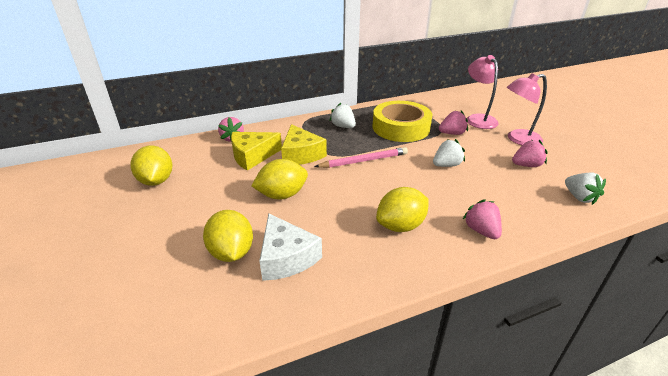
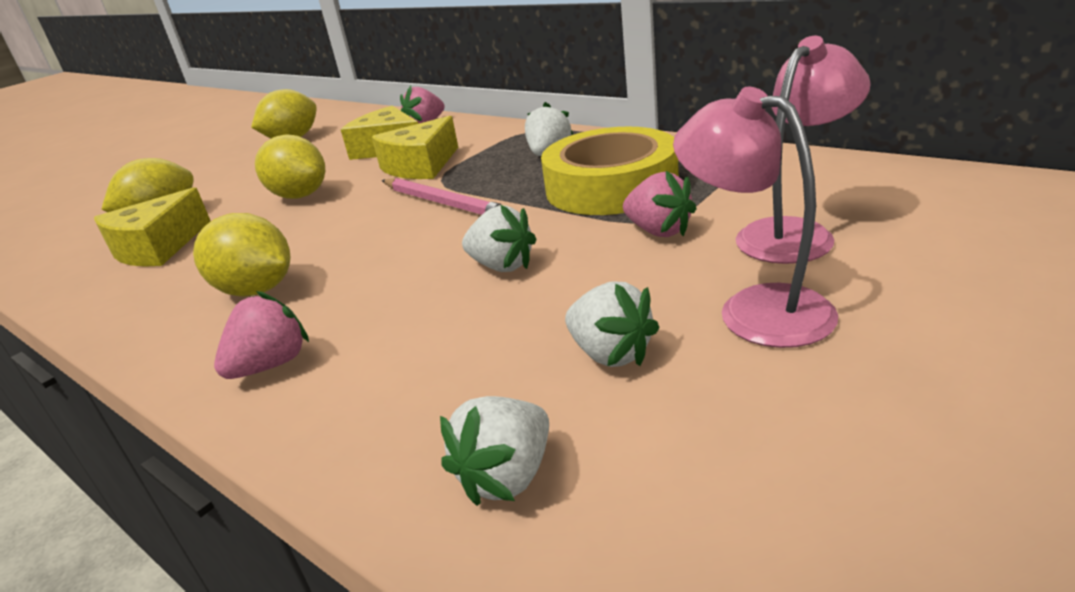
camera: 65 degrees right, 5 degrees down
(286, 257) = (158, 247): white cheese -> yellow cheese
(526, 165) = (611, 354): pink strawberry -> white strawberry

